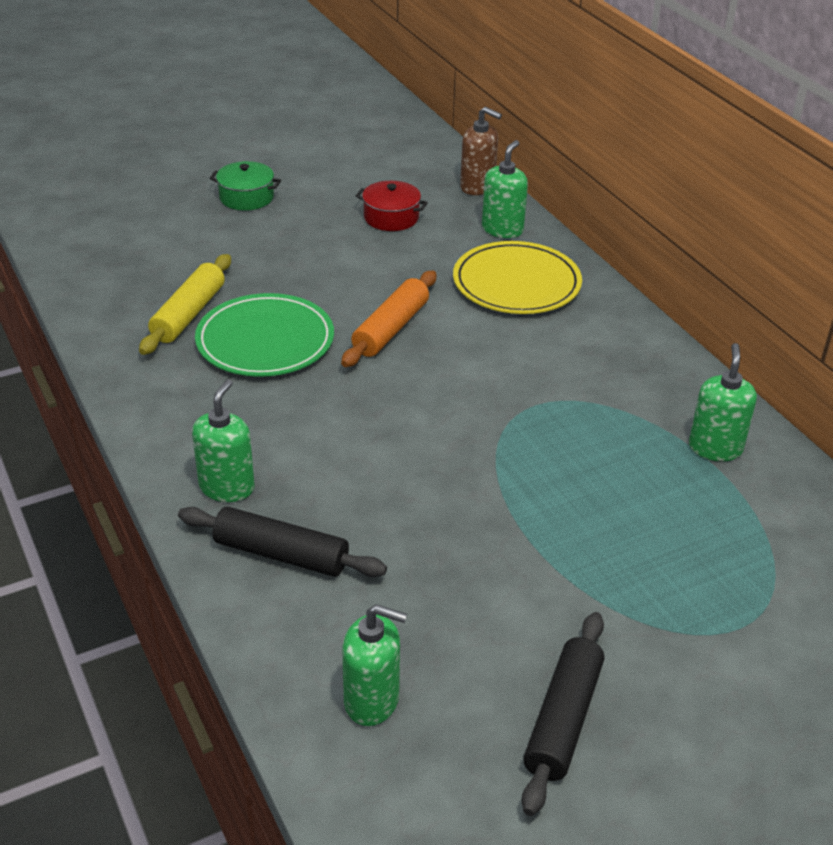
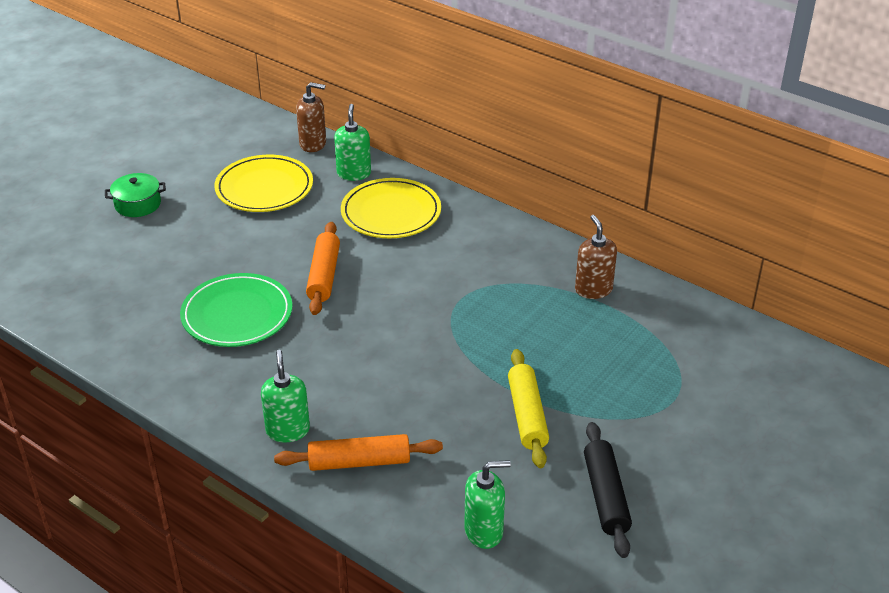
camera: 25 degrees left, 0 degrees up
(188, 314) = (162, 313): yellow rolling pin -> yellow rolling pin (527, 415)
(281, 554) = (359, 462): black rolling pin -> orange rolling pin
(391, 217) = (264, 188): red pot -> yellow plate
(715, 448) = (593, 289): green soap dispenser -> brown soap dispenser

